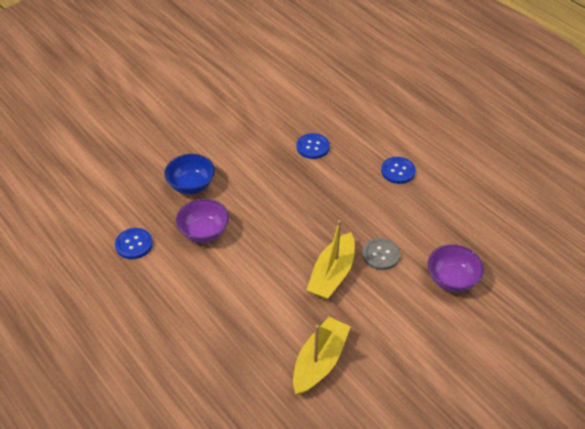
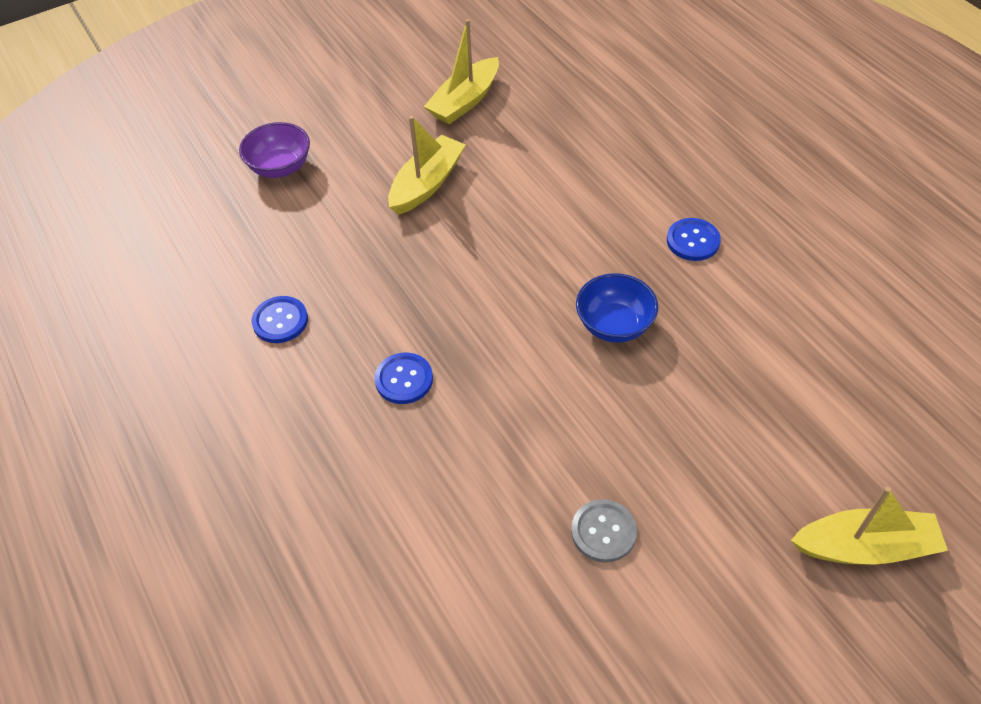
camera: 170 degrees left, 5 degrees up
(77, 98) = (865, 547): none -> yellow boat
(204, 232) = (593, 250): purple bowl -> none
(380, 255) = (356, 202): grey button -> grey button (603, 532)

